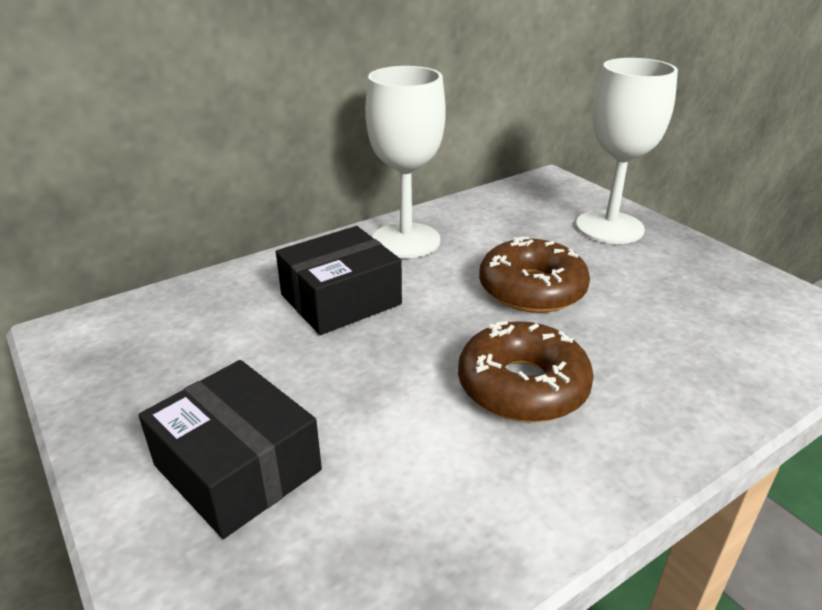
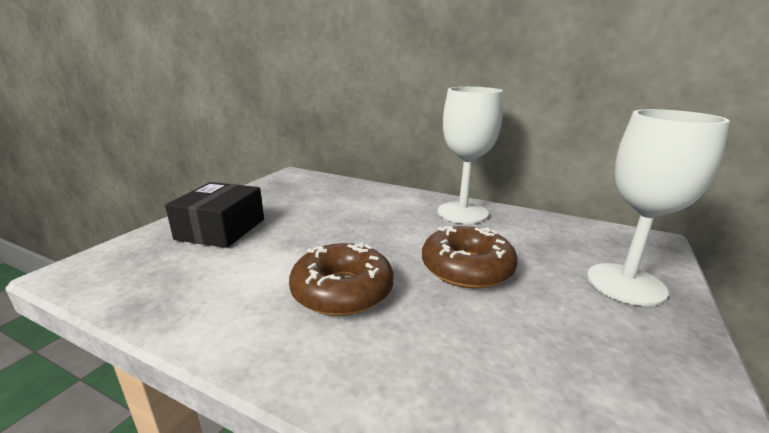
camera: 60 degrees right, 10 degrees down
(340, 299) = (375, 213): black box -> none

